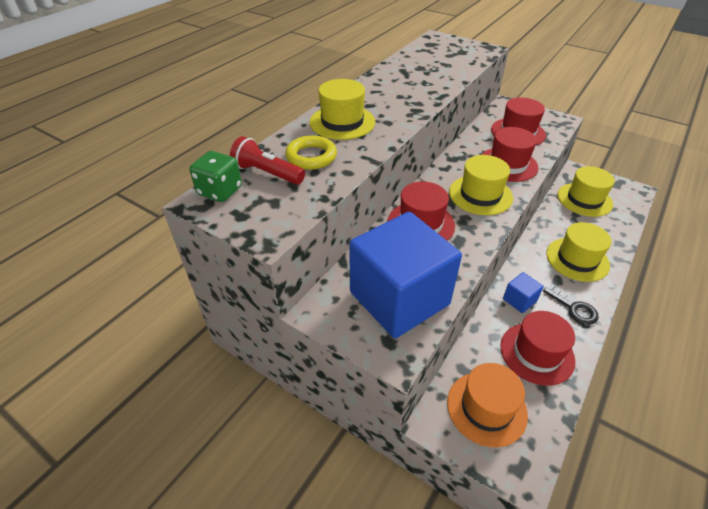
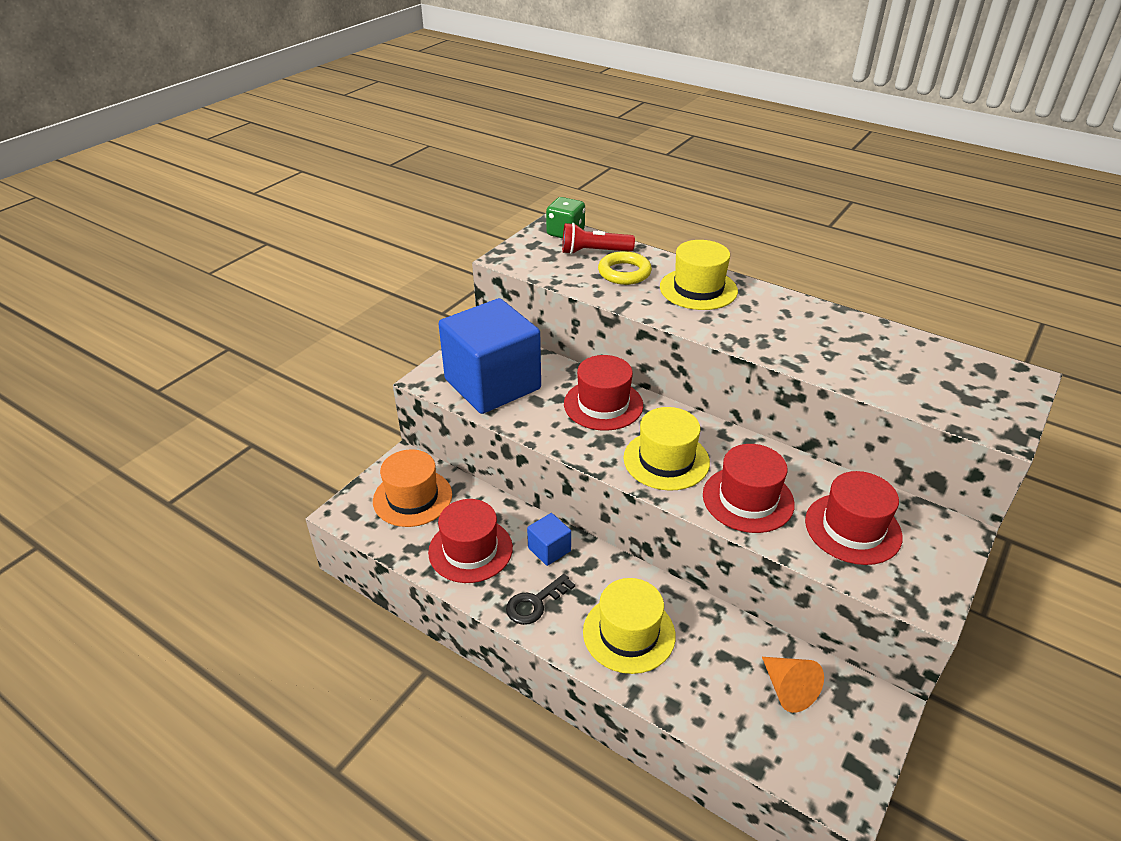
camera: 90 degrees right, 5 degrees down
(267, 173) = (593, 252): red flashlight -> red flashlight turned 120 degrees counterclockwise
(584, 199) = (788, 689): yellow hat -> orange cone

